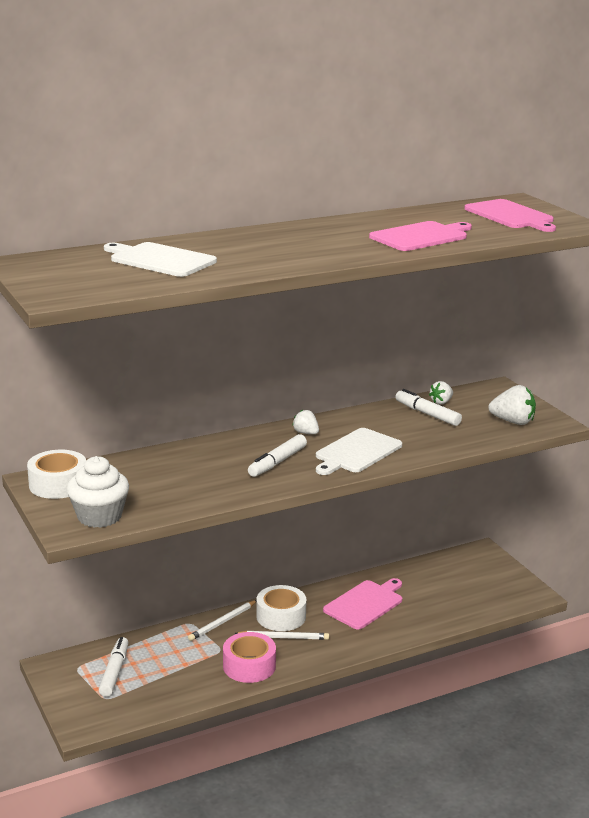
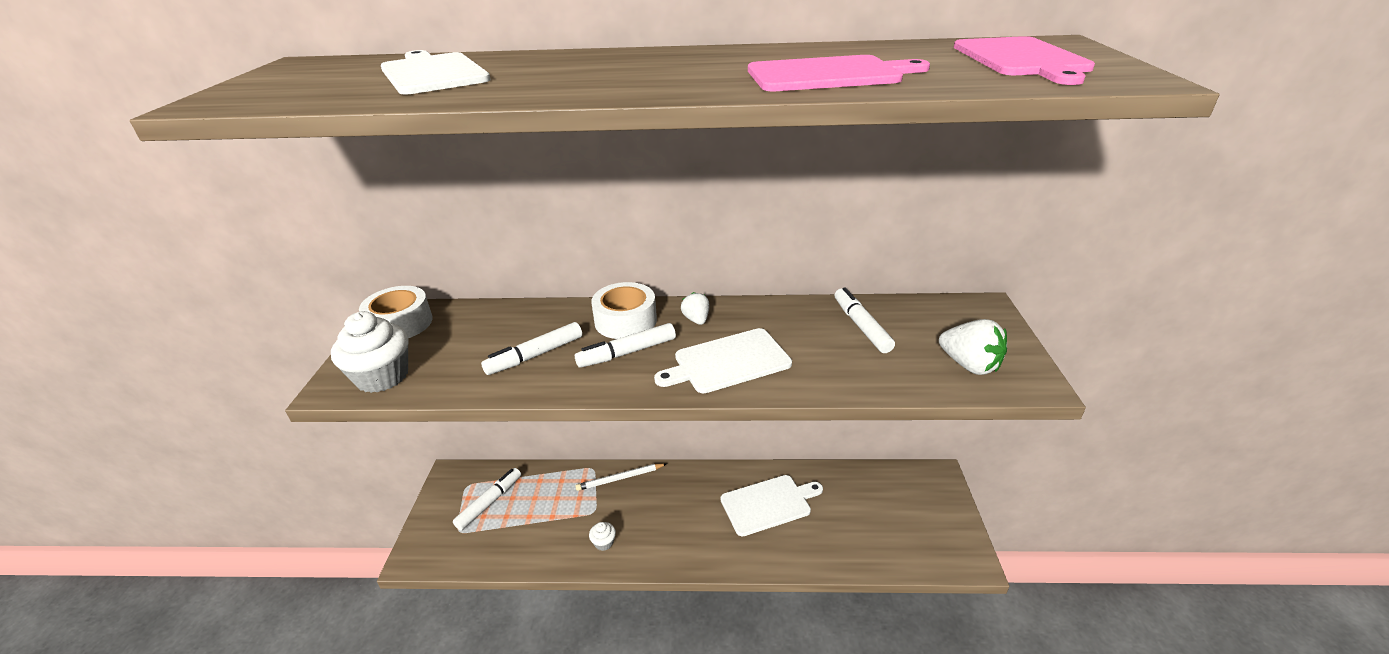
camera: 30 degrees right, 10 degrees up
(208, 478) = (535, 355): none -> white marker
(249, 666) = (604, 542): pink tape -> white cupcake
(281, 616) = (676, 490): white tape -> white tape (625, 321)
(283, 637) = (660, 518): white pencil -> none
(365, 603) = (768, 504): pink cutting board -> white cutting board
(441, 402) = (892, 313): white strawberry -> none

